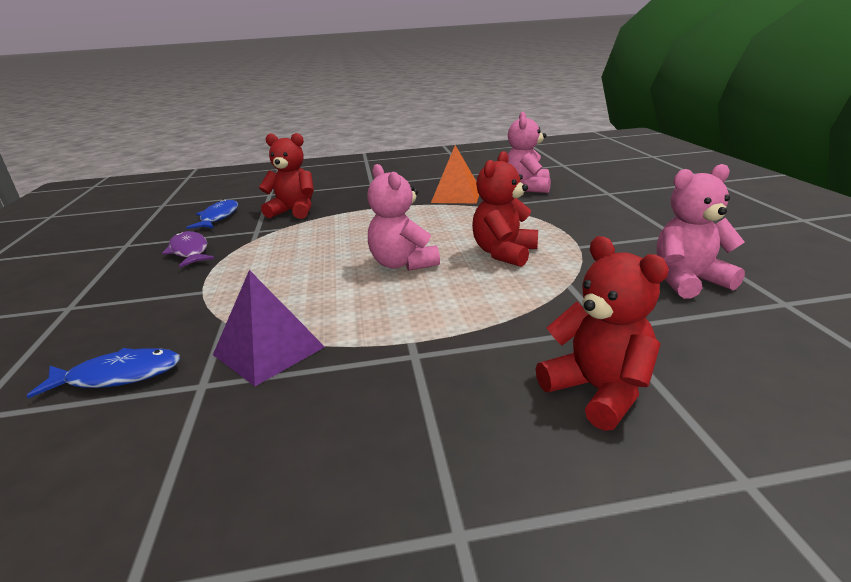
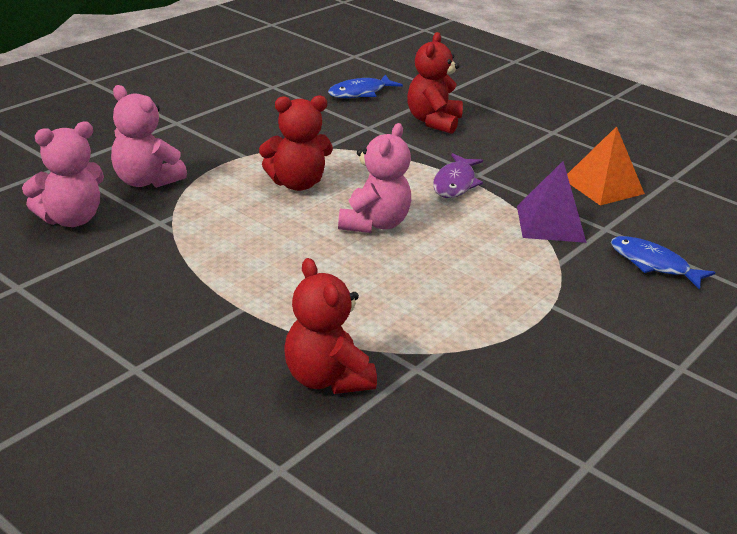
camera: 135 degrees left, 5 degrees up
(190, 251) = (520, 382): purple fish -> purple fish (455, 183)
(218, 217) = (422, 448): blue fish -> blue fish (360, 93)
(456, 195) = (143, 262): orange pyramid -> orange pyramid (603, 186)
(688, 281) = (270, 111): pink teddy bear -> pink teddy bear (145, 181)

